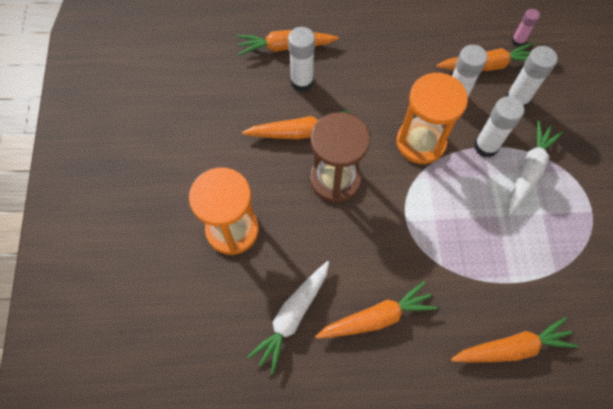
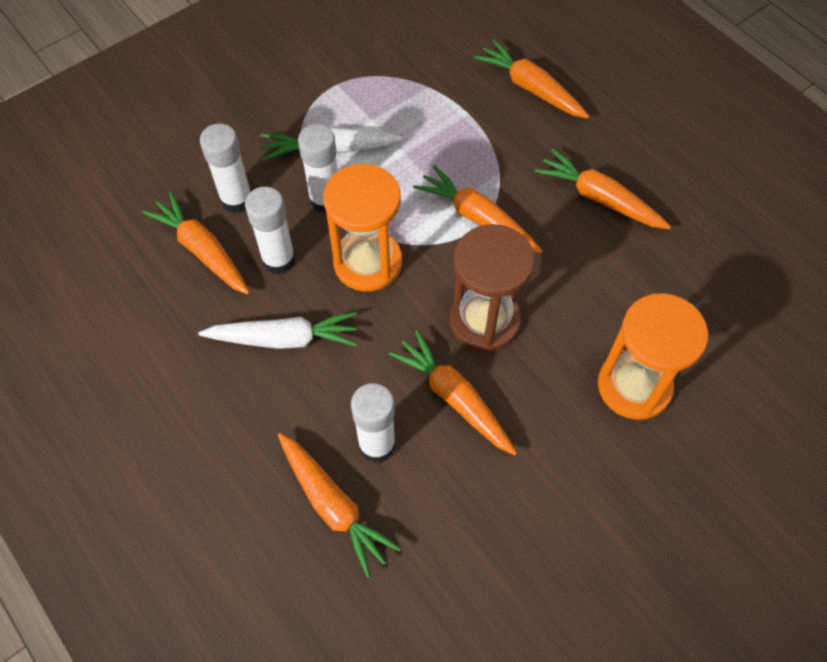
camera: 125 degrees left, 5 degrees down
(292, 316) = (666, 267): white carrot -> white carrot (284, 338)
(413, 225) = (477, 217): none -> orange carrot
(518, 41) = (139, 236): pink glue stick -> none

